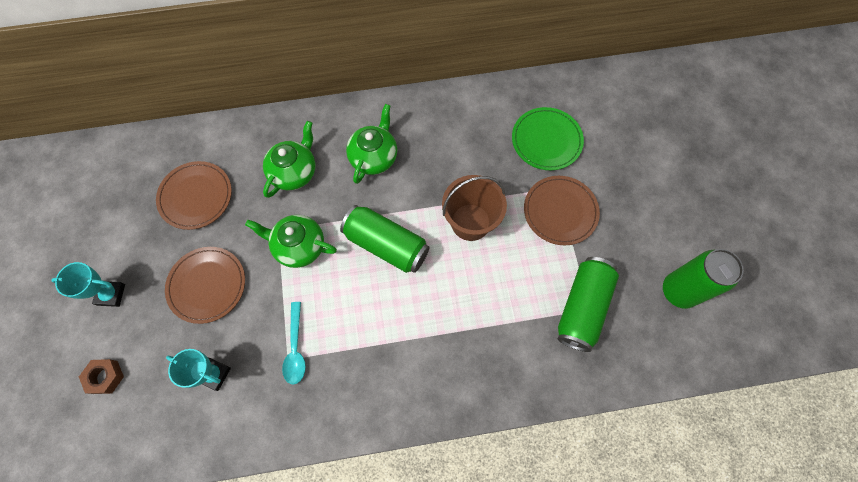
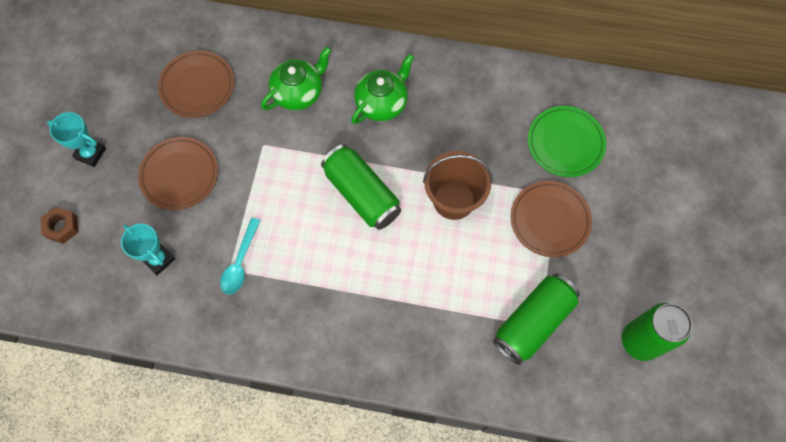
camera: 20 degrees right, 0 degrees up
(299, 246) = (277, 167): green teapot -> none

